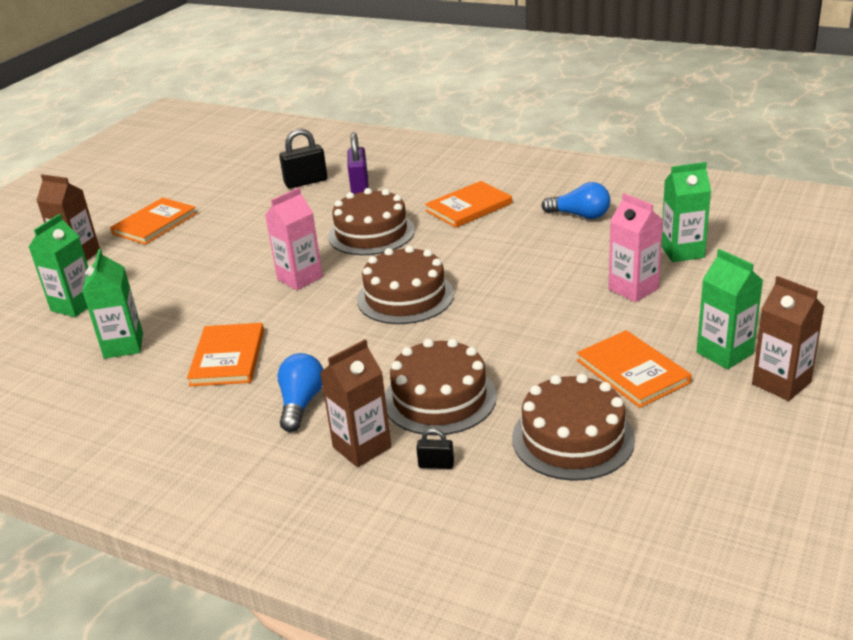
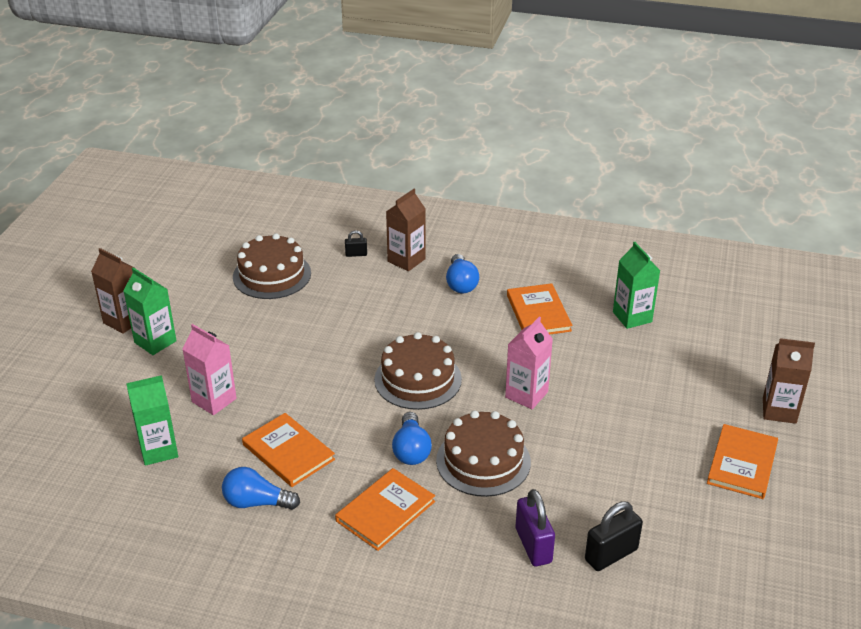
camera: 165 degrees right, 5 degrees up
(74, 305) = (716, 351): green carton -> none
(433, 242) = (411, 450): none -> blue light bulb
(440, 398) = (364, 294): brown cake -> none
(632, 371) = (226, 322): orange book -> orange book (288, 452)

